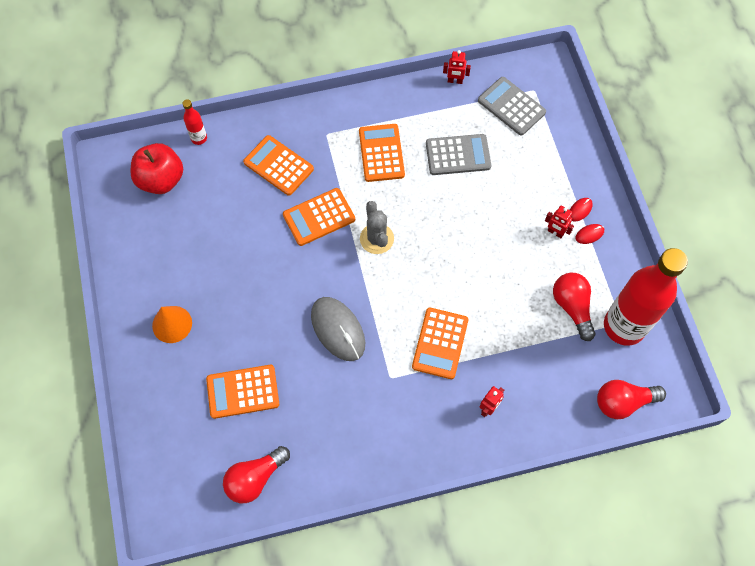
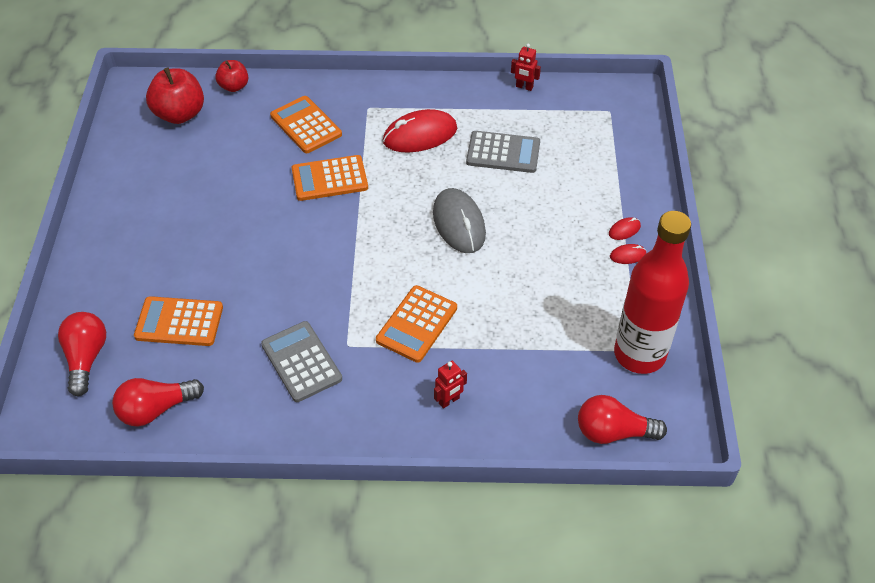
camera: 15 degrees right, 15 degrees down
(172, 324) = (132, 243): orange cone -> none
(199, 138) = (234, 86): red bottle -> red apple
(338, 329) = (307, 286): grey mouse -> grey mouse (459, 223)
(376, 239) = (384, 211): grey cactus -> none
(381, 153) = (420, 135): orange calculator -> red mouse
(511, 106) = (578, 120): grey calculator -> grey calculator (301, 362)
(555, 232) = (588, 245): red robot -> none
(572, 307) = (583, 322): red light bulb -> red light bulb (86, 358)

